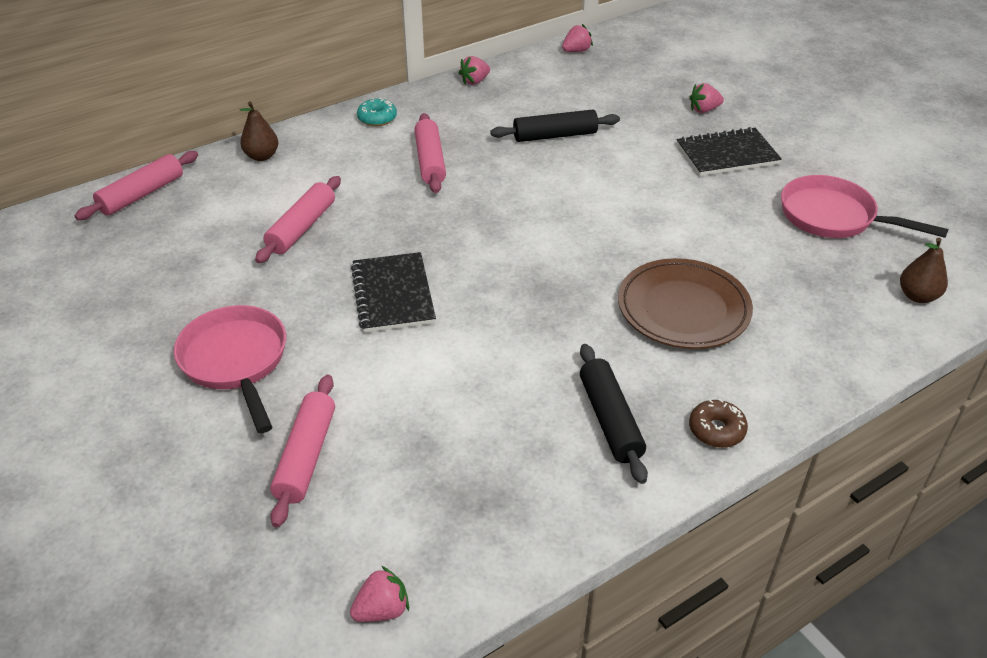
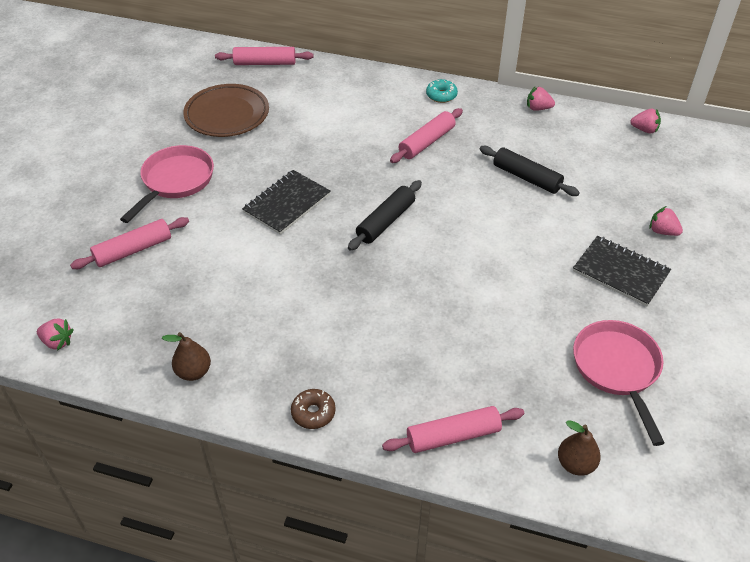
camera: 50 degrees right, 5 degrees up
(262, 156) = (348, 79): brown pear -> brown pear (193, 372)
(302, 228) = (304, 134): pink rolling pin -> pink rolling pin (453, 436)
(610, 420) = (274, 357): black rolling pin -> black rolling pin (386, 221)
(683, 309) = (414, 338): brown plate -> brown plate (227, 114)

